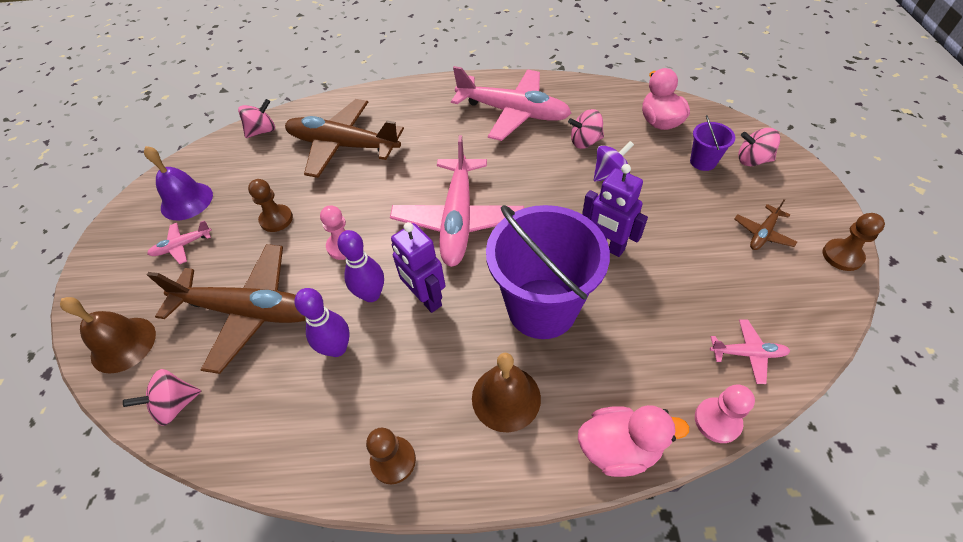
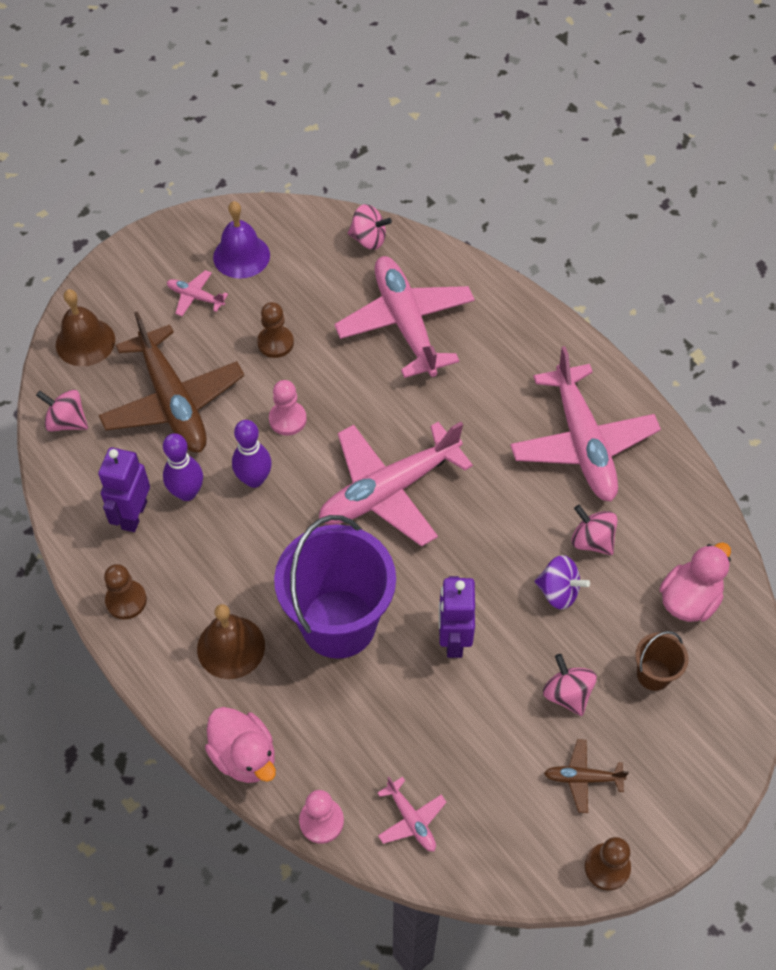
camera: 50 degrees right, 5 degrees up
(343, 146) = (405, 323): brown plane -> pink plane
(426, 298) = (281, 524): purple robot -> purple robot (133, 515)
(703, 162) = (653, 674): purple bucket -> brown bucket
(752, 160) = (697, 725): pink spinning top -> pink spinning top (567, 694)

